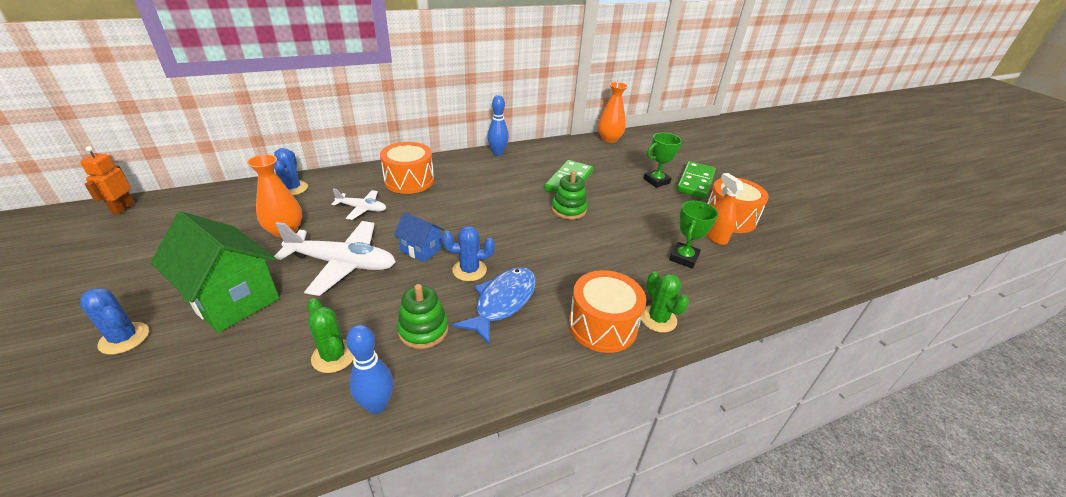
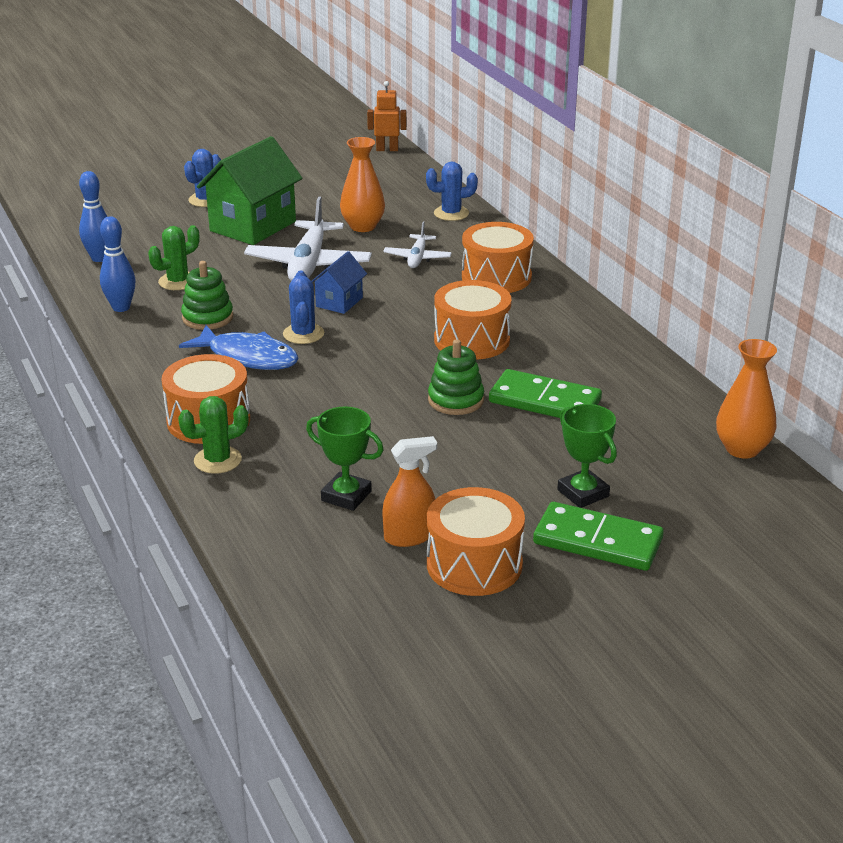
camera: 90 degrees right, 5 degrees down
(494, 197) = (471, 340): none -> orange drum
(497, 153) = (614, 335): blue bowling pin -> blue bowling pin (99, 258)

